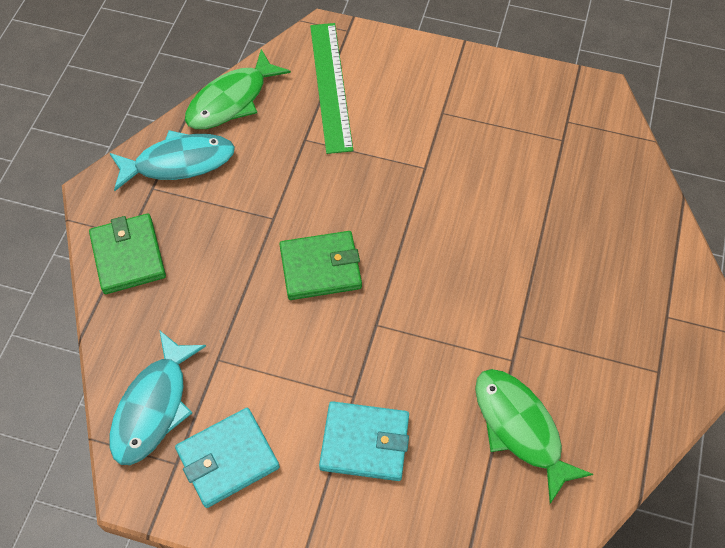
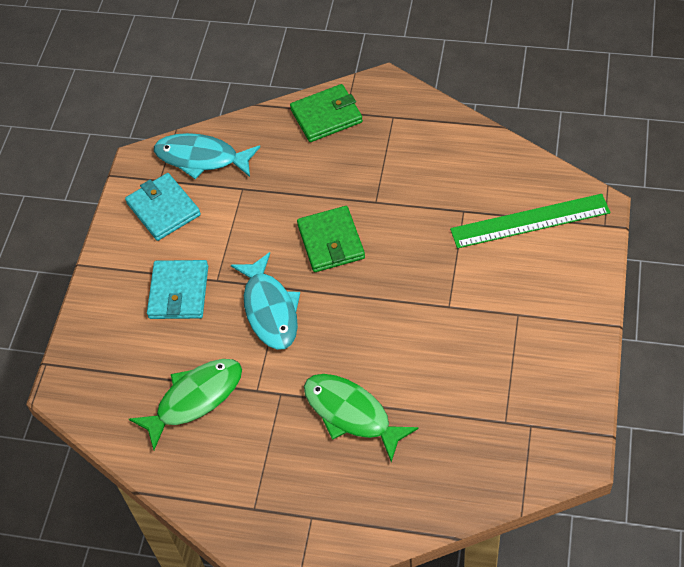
camera: 90 degrees right, 5 degrees down
(179, 162) = (421, 128): turquoise fish -> turquoise fish (270, 309)
(231, 100) = (496, 151): green fish -> green fish (351, 414)

